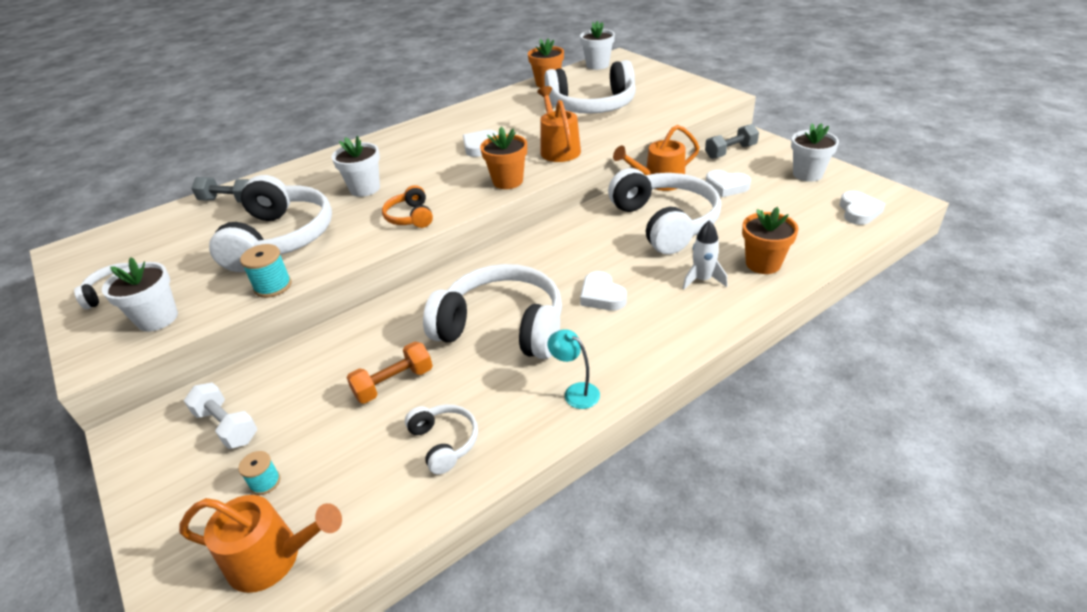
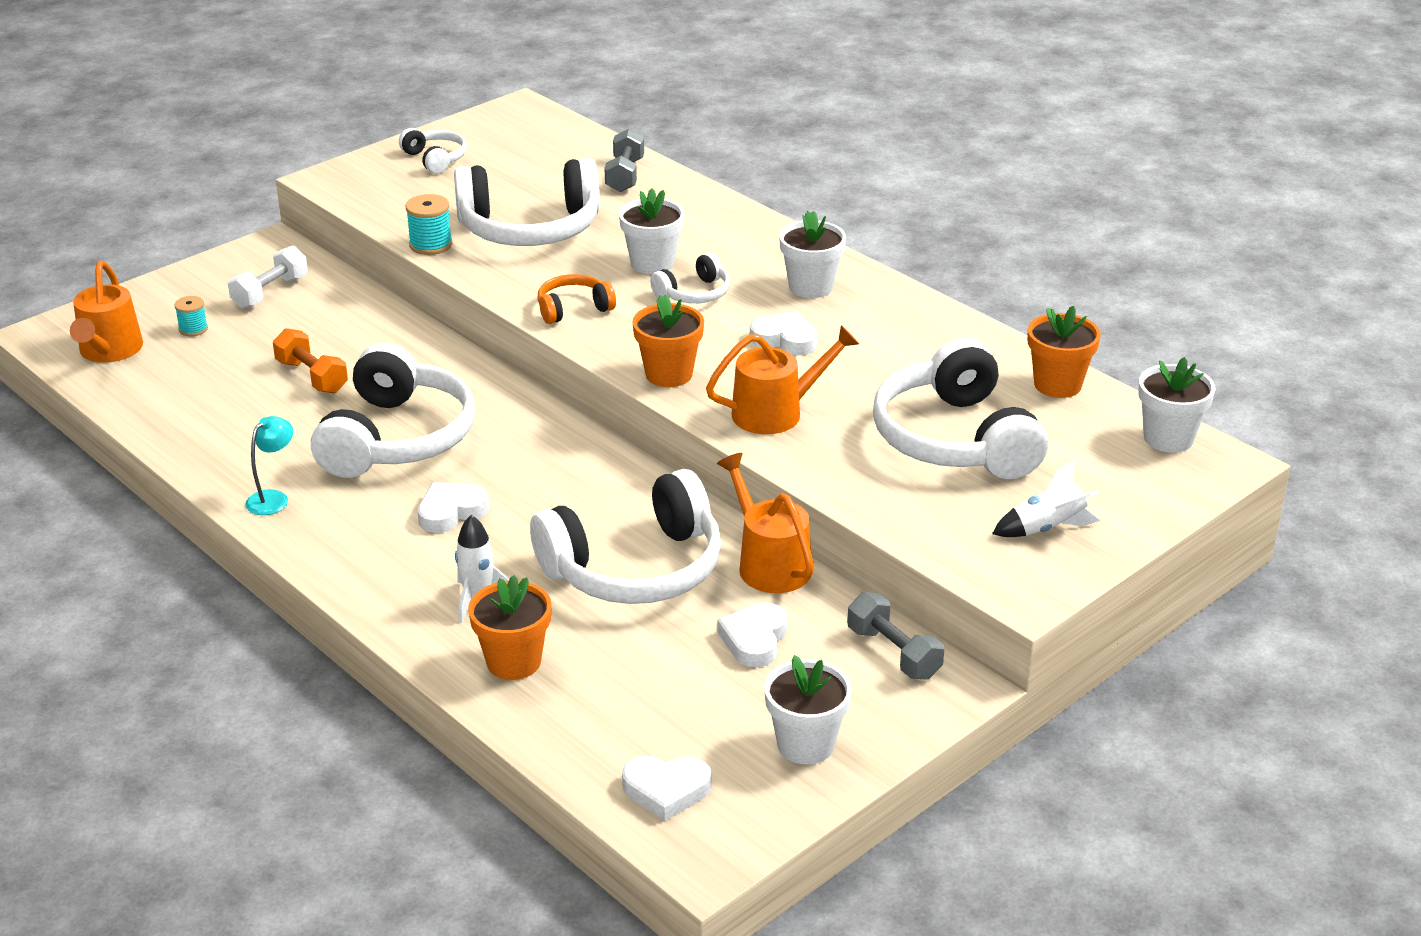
camera: 80 degrees right, 5 degrees down
(158, 318) = (384, 193): white flower pot -> white flower pot (811, 287)
(444, 442) = (218, 420): white headphones -> white headphones (694, 293)
(669, 89) = (1047, 528): none -> white rocket

